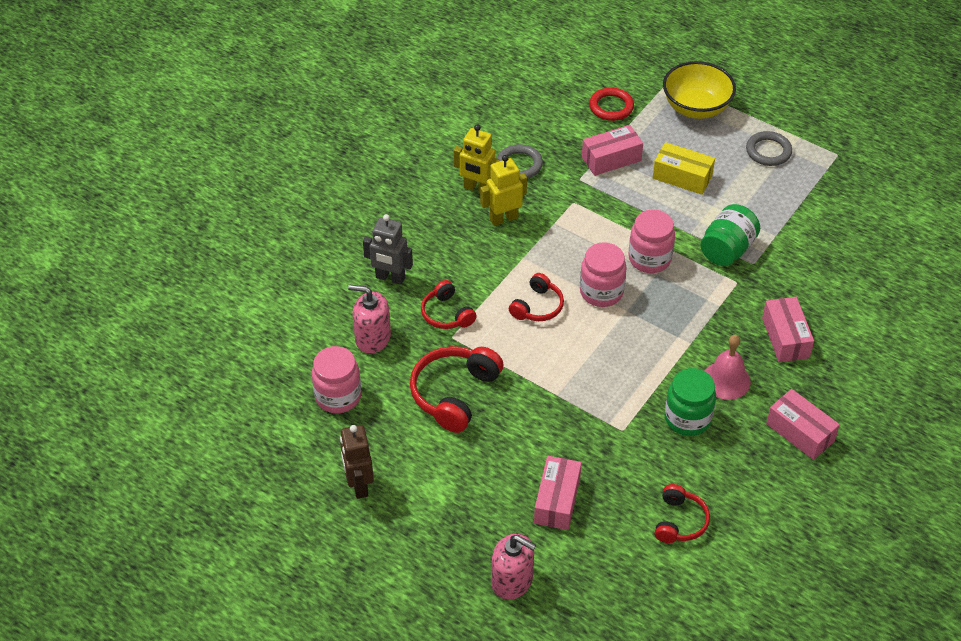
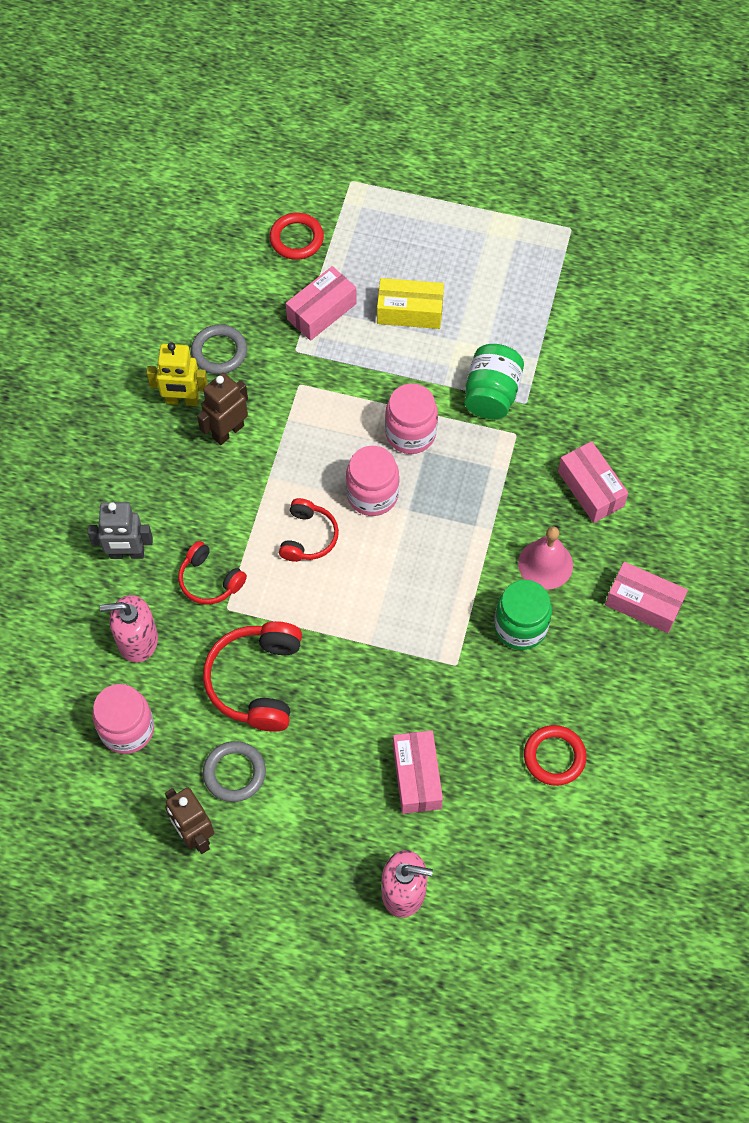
camera: 20 degrees left, 15 degrees up
(503, 218) = (228, 431): yellow robot -> brown robot
(679, 521) = (554, 757): red headphones -> red ring
(696, 108) = (393, 211): yellow bowl -> none
(768, 151) = (494, 247): grey ring -> grey ring (234, 773)

